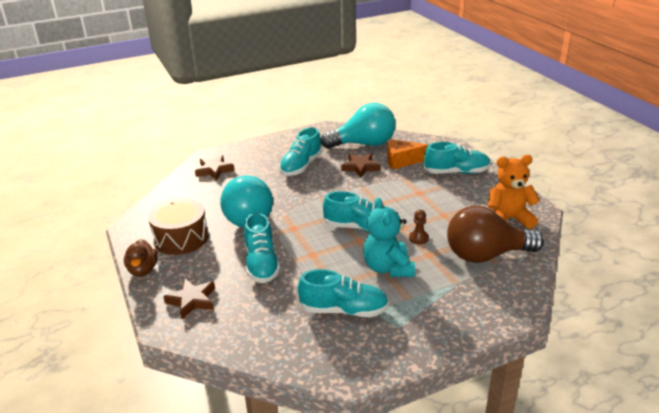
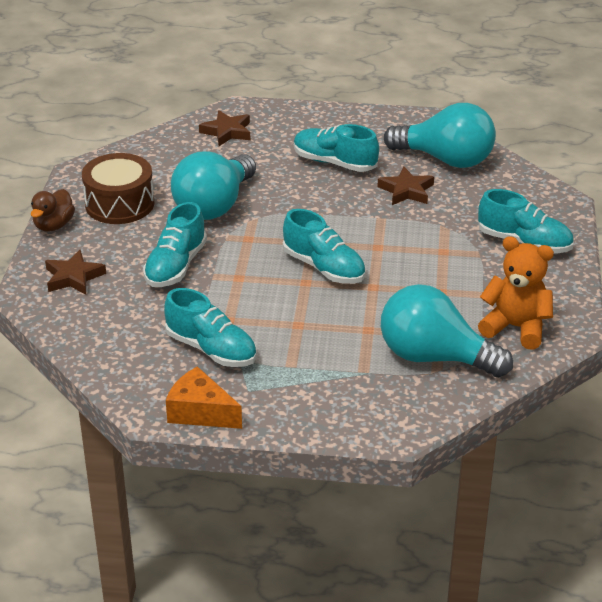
camera: 30 degrees right, 5 degrees up
(301, 166) = (334, 163): turquoise shoe -> turquoise shoe turned 60 degrees clockwise
(388, 268) = (305, 325): turquoise teddy bear -> none
(402, 161) = (470, 201): orange cheese -> orange cheese (200, 412)
(418, 238) = (377, 306): brown pawn -> none
(486, 255) = (434, 357): brown light bulb -> turquoise light bulb

